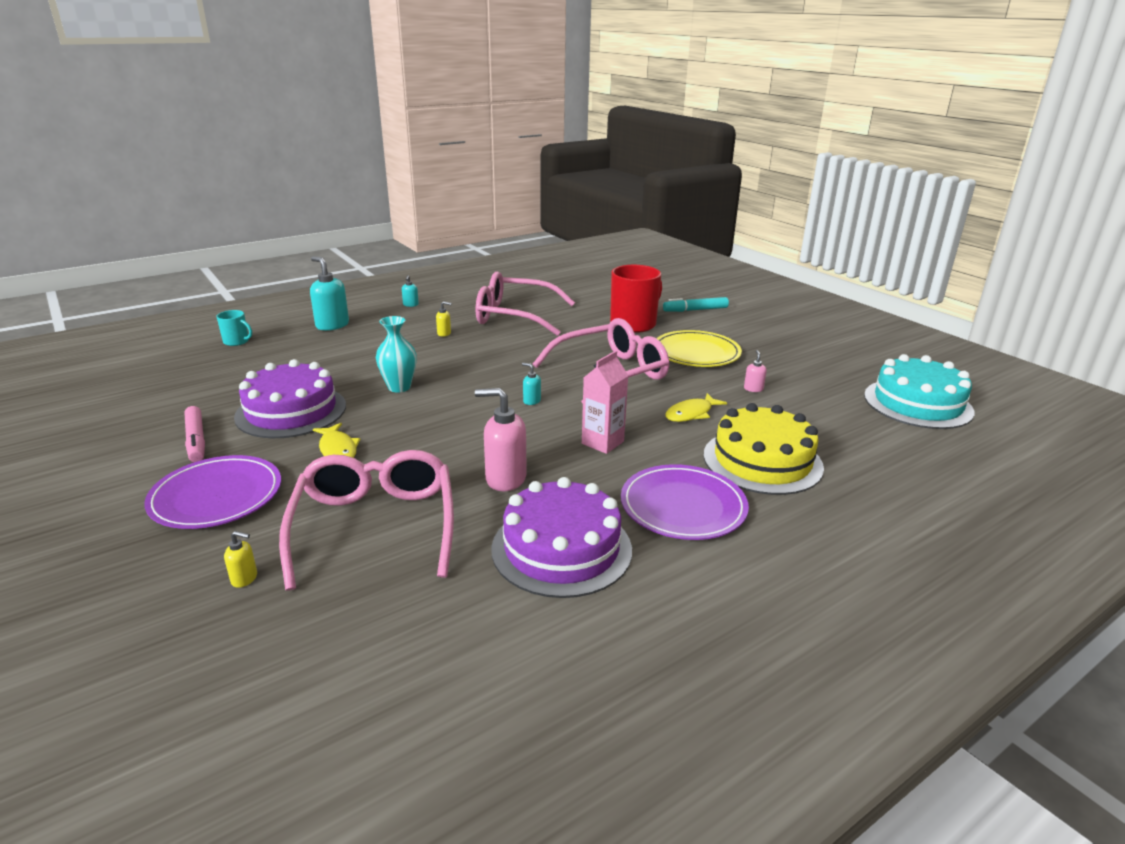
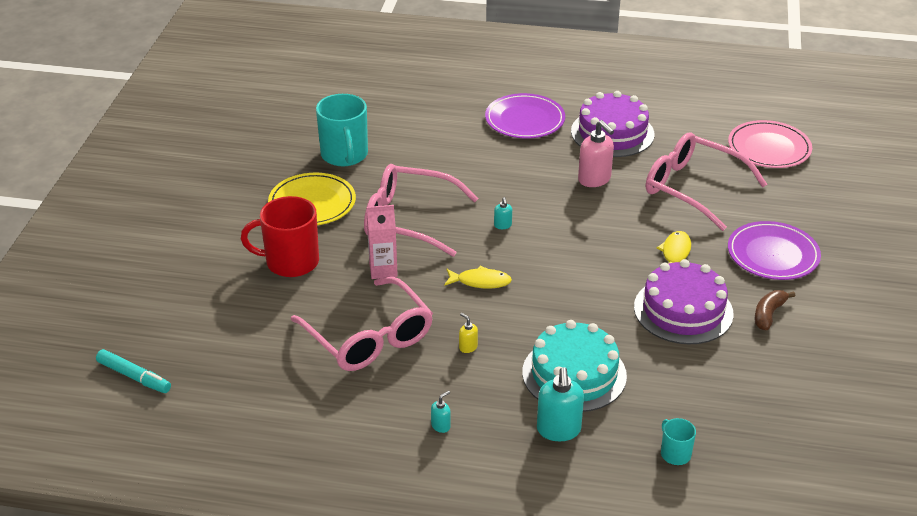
camera: 135 degrees left, 10 degrees up
(196, 440) = (769, 314): pink marker -> brown banana
(244, 578) = (778, 194): yellow soap dispenser -> none
(302, 660) = (769, 148): none -> pink plate
(375, 527) = (694, 188): pink glasses -> pink glasses turned 90 degrees clockwise
(399, 387) = (580, 293): turquoise vase -> none
(602, 442) = (506, 171): pink carton -> pink carton (383, 270)
(691, 413) = (420, 161): yellow fish -> yellow fish (480, 281)
(695, 310) = (205, 249): turquoise marker -> turquoise marker (134, 377)
(753, 389) = (344, 155): pink soap dispenser -> turquoise mug
(762, 461) = (440, 117): yellow cake -> none
(917, 403) = (277, 96): turquoise cake -> turquoise cake (574, 374)

